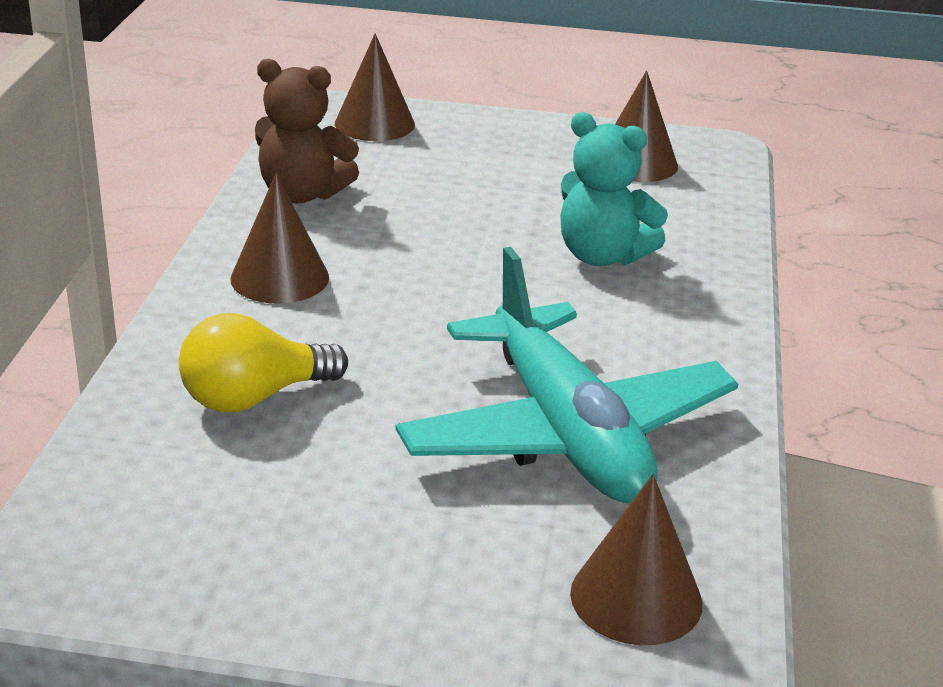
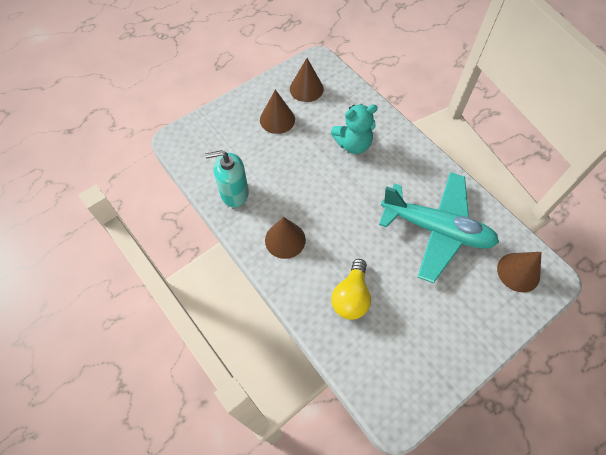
camera: 45 degrees left, 30 degrees up
(302, 194) = (234, 193): brown teddy bear -> turquoise soap dispenser
(374, 124) = (204, 135): brown cone -> brown cone (277, 119)

